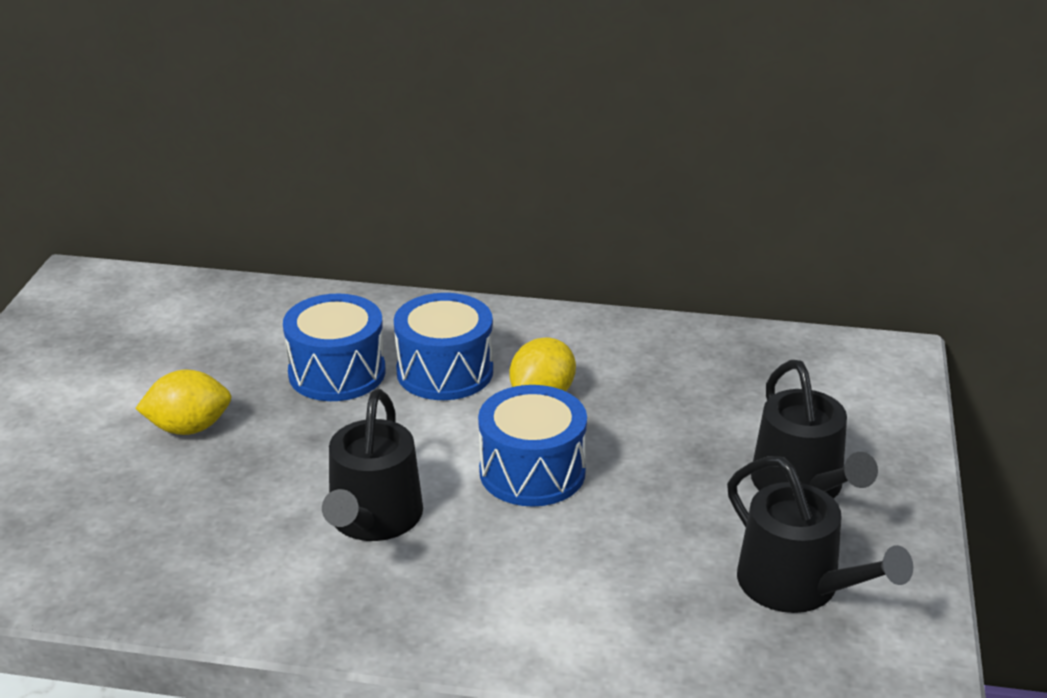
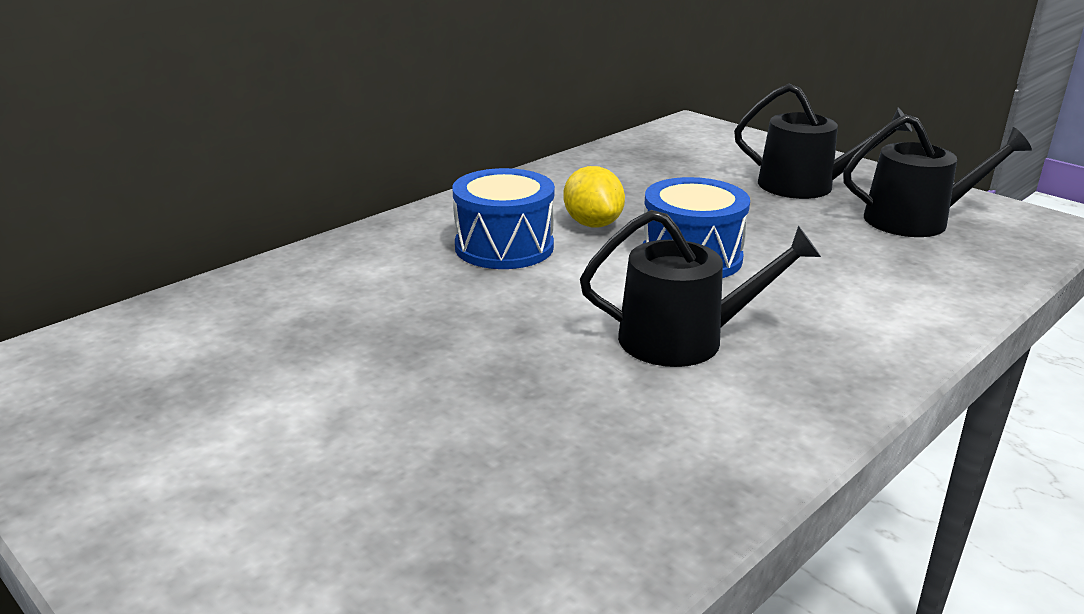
camera: 55 degrees left, 5 degrees down
(189, 428) = (410, 389): yellow lemon -> none
(337, 372) = (432, 289): blue drum -> none
(372, 519) = (684, 339): black watering can -> black watering can turned 45 degrees counterclockwise

